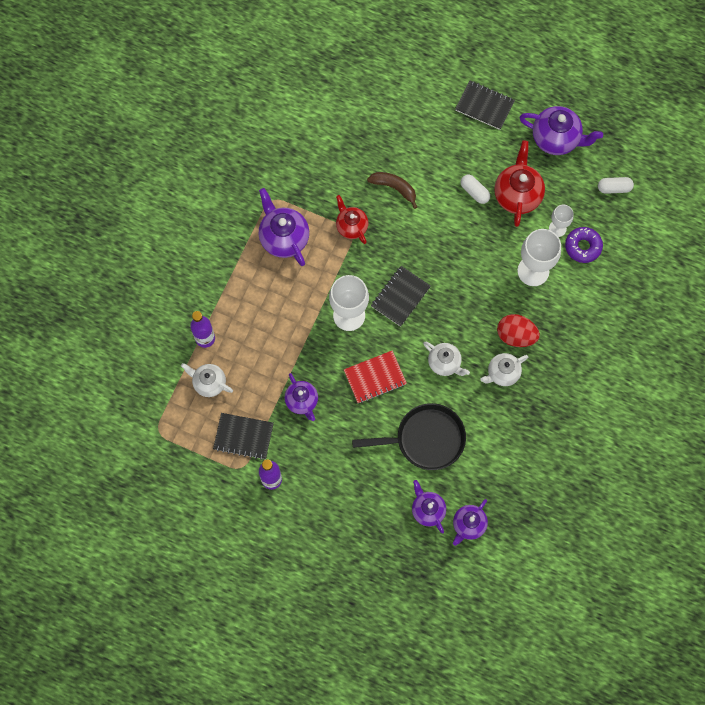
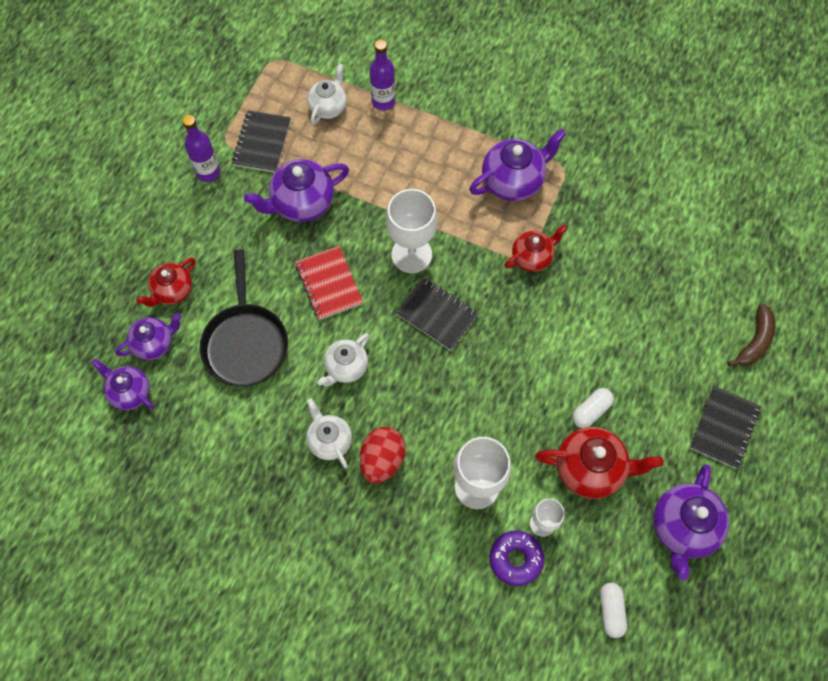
camera: 90 degrees right, 5 degrees down
(302, 401) = (302, 203): purple teapot -> purple teapot, size x1.55
(381, 500) = (172, 291): none -> red teapot
(394, 188) = (589, 309): brown banana -> brown banana (754, 341)

